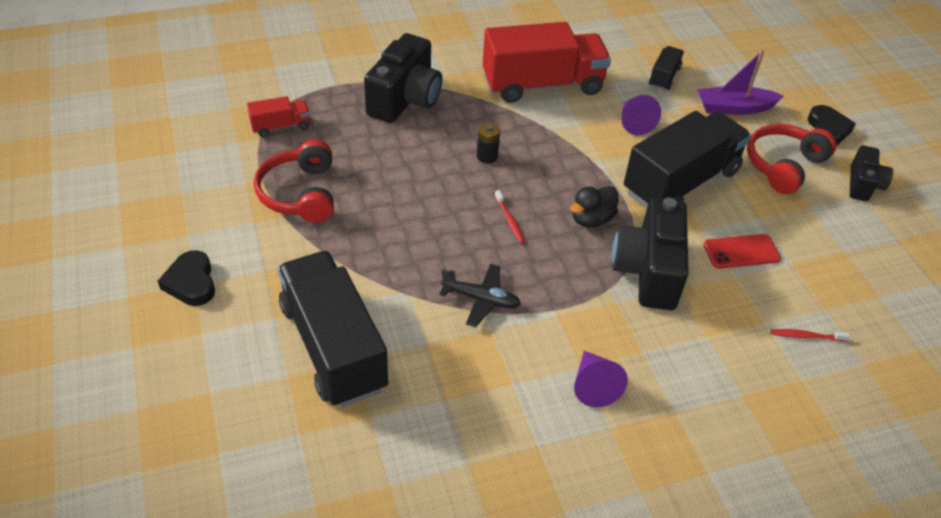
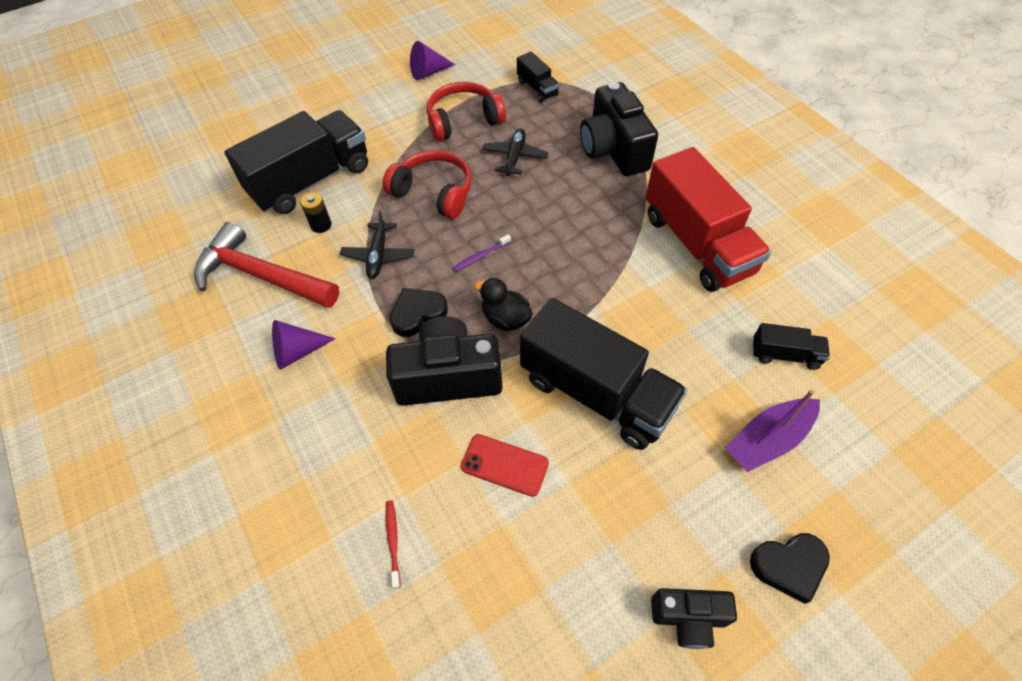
camera: 80 degrees right, 10 degrees up
(191, 282) = (355, 95): black heart -> black heart (418, 314)
(281, 126) = (537, 88): red truck -> black truck
(381, 167) = (515, 157): none -> black plane
(405, 99) = (613, 150): black camera -> black camera turned 60 degrees clockwise
(475, 411) = (262, 276): none -> red hammer
(487, 156) = (561, 223): black battery -> black battery (321, 225)
(509, 220) = (481, 256): red toothbrush -> purple toothbrush
(634, 123) = (678, 335): purple cone -> purple cone (428, 72)
(734, 108) = (768, 439): purple boat -> purple boat turned 105 degrees counterclockwise
(741, 252) = (504, 465): red phone -> red phone turned 45 degrees counterclockwise
(784, 166) = (679, 508): red headphones -> red headphones (434, 193)

